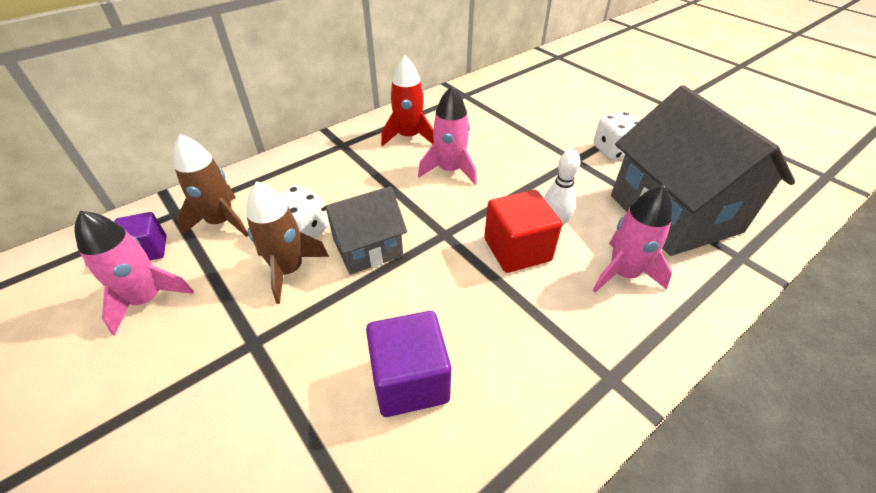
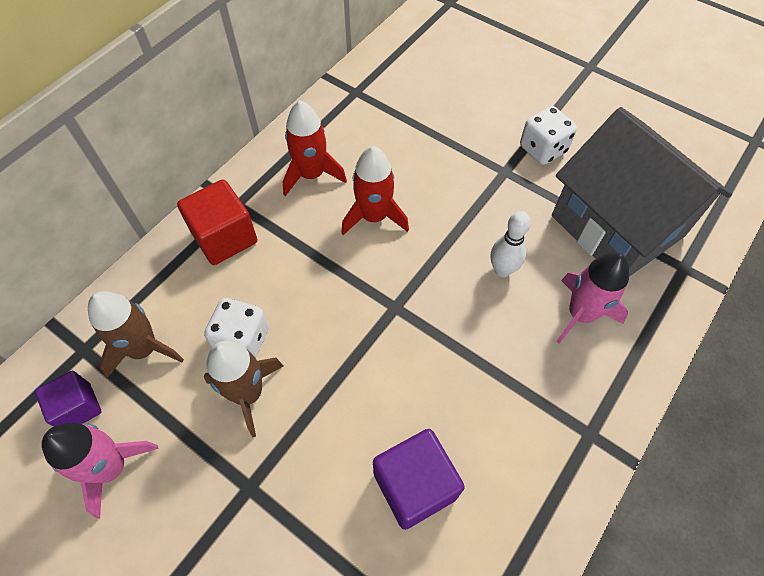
camera: 15 degrees left, 15 degrees up
(367, 247) = (320, 344): grey house -> none
(450, 170) = (374, 216): pink rocket -> red rocket
(517, 250) = (474, 310): red cube -> red cube (224, 237)

